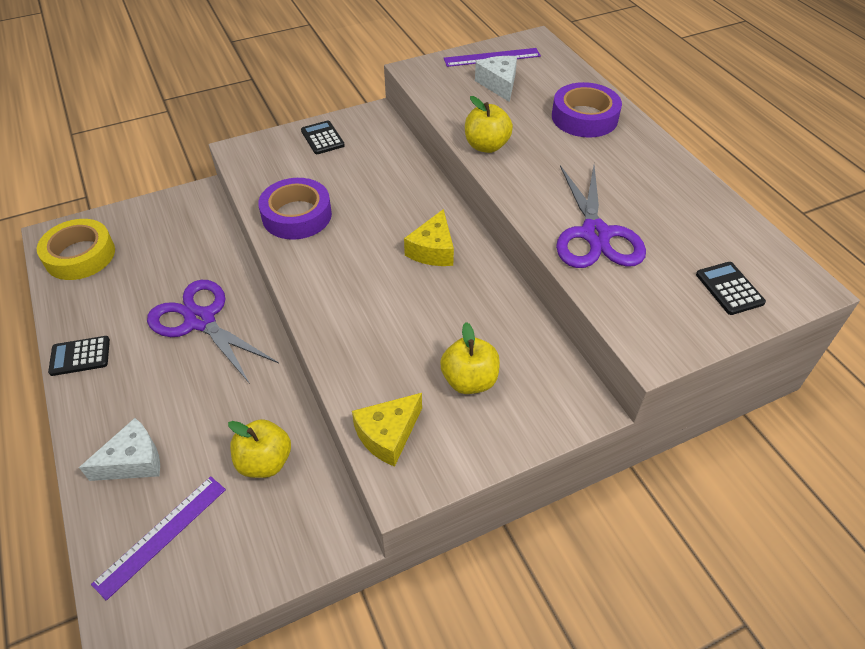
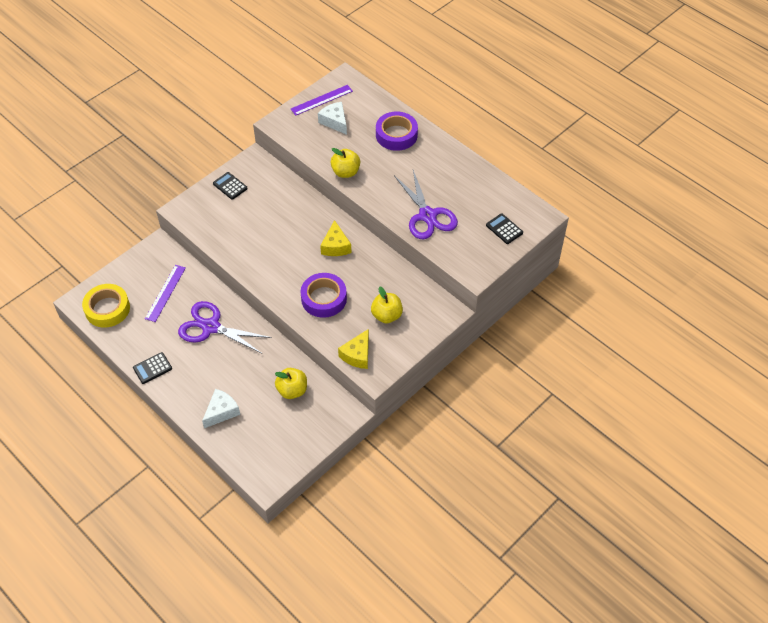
camera: 20 degrees left, 5 degrees up
(161, 535) = (259, 440): purple ruler -> purple ruler (165, 293)
(297, 215) = (243, 246): purple tape -> purple tape (324, 298)

